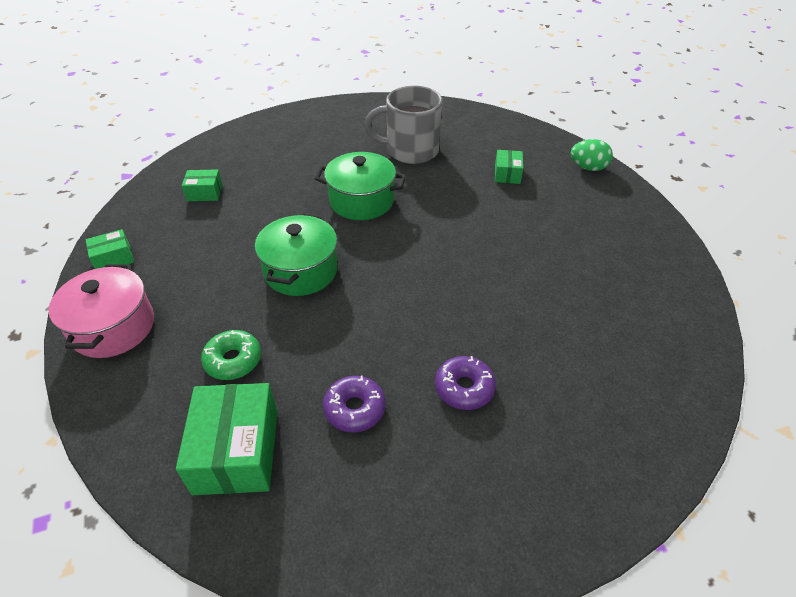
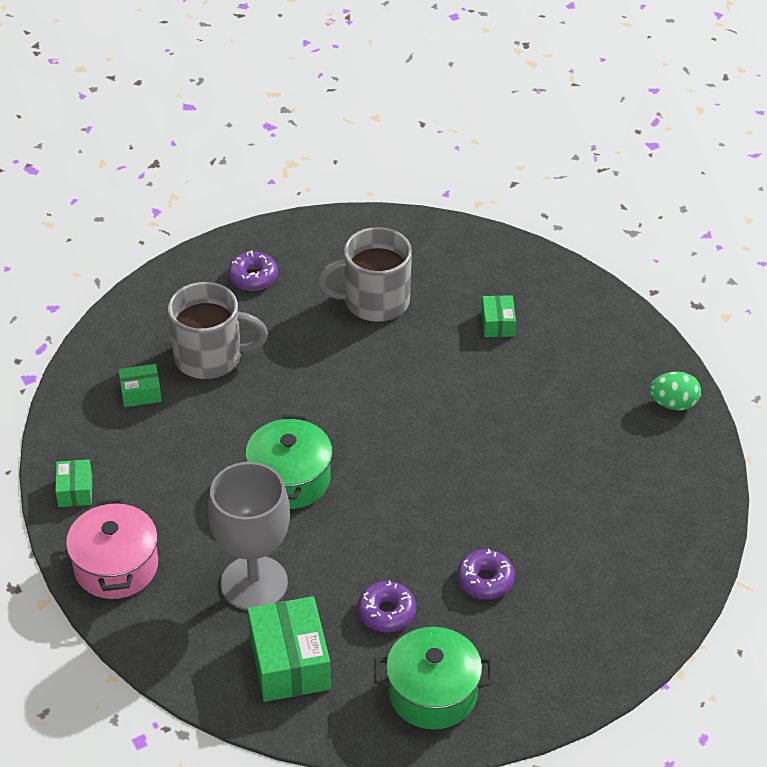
camera: 10 degrees left, 0 degrees up
(113, 258) = (75, 491): green box -> green box turned 60 degrees counterclockwise
(233, 360) = (254, 583): green donut -> grey goblet
(270, 174) = (210, 357): none -> grey mug
(323, 128) = (253, 277): none -> purple donut
(361, 201) = (332, 382): green pot -> green pot (432, 693)
(588, 168) = (592, 303): green egg -> green egg (673, 404)

